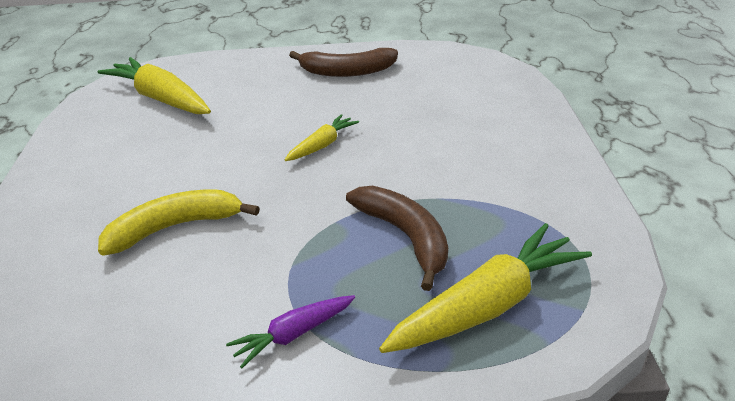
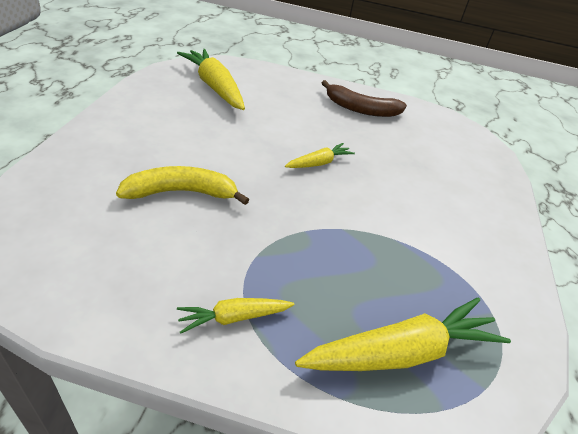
camera: 10 degrees right, 5 degrees up
(294, 334) = (234, 317): purple carrot -> yellow carrot
(405, 237) = (355, 264): brown banana -> none

